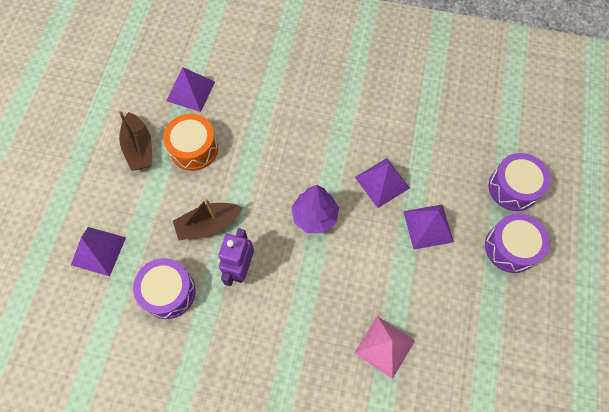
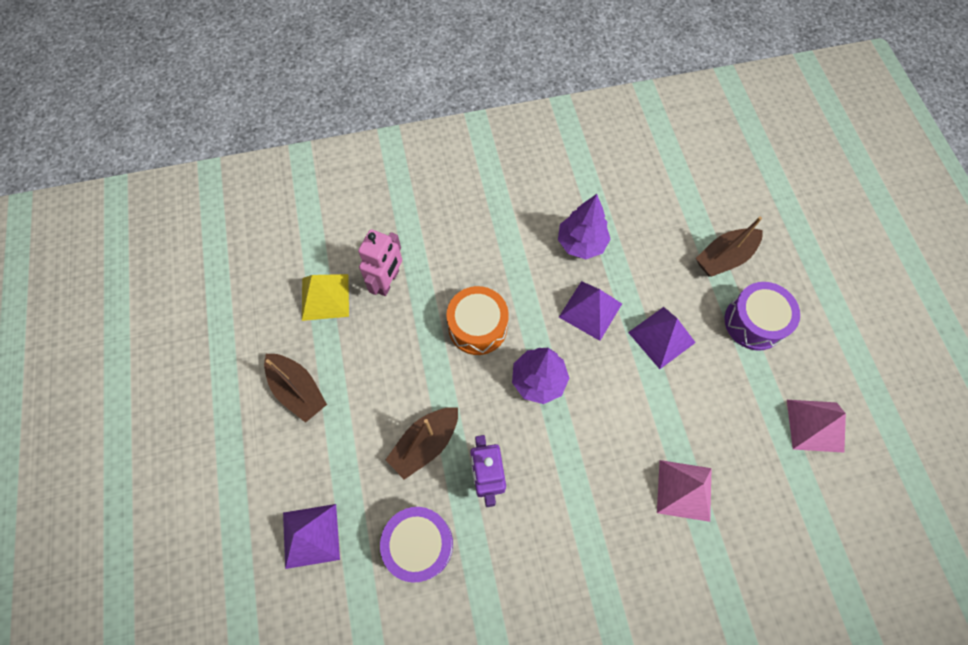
camera: 25 degrees left, 0 degrees up
(190, 91) = (325, 297): purple pyramid -> yellow pyramid
(194, 148) = (363, 363): orange drum -> orange drum (477, 327)
(240, 98) = (388, 281): none -> pink robot
(401, 129) = (581, 243): none -> purple tree
(513, 188) = (724, 257): purple drum -> brown boat
(518, 348) = (815, 425): none -> pink pyramid

